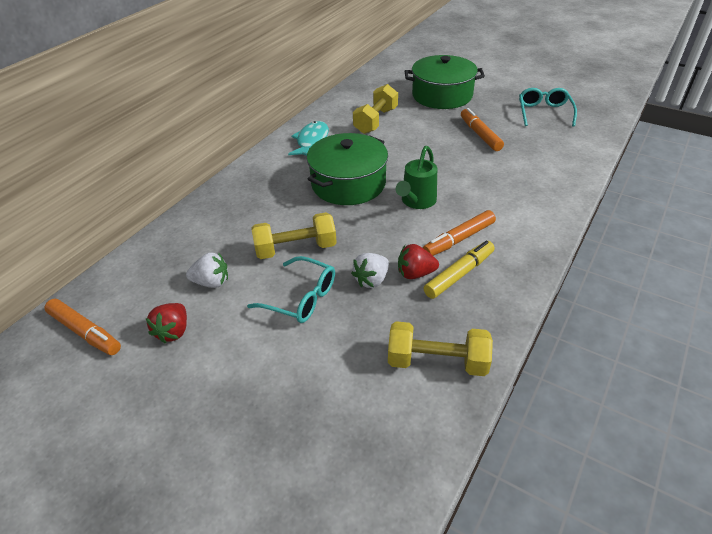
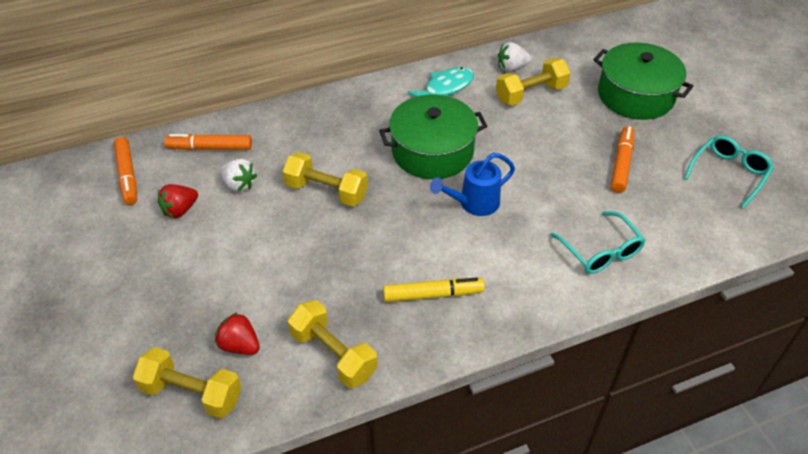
camera: 35 degrees right, 5 degrees up
(300, 297) = (288, 237): turquoise glasses -> turquoise glasses (600, 250)
(352, 477) = (192, 393): none -> yellow dumbbell
(371, 280) = (356, 255): white strawberry -> white strawberry (511, 67)
(415, 273) = (397, 271): red strawberry -> red strawberry (240, 345)
(416, 201) = (473, 203): green watering can -> blue watering can
(459, 239) = (470, 262): orange marker -> orange marker (210, 148)

